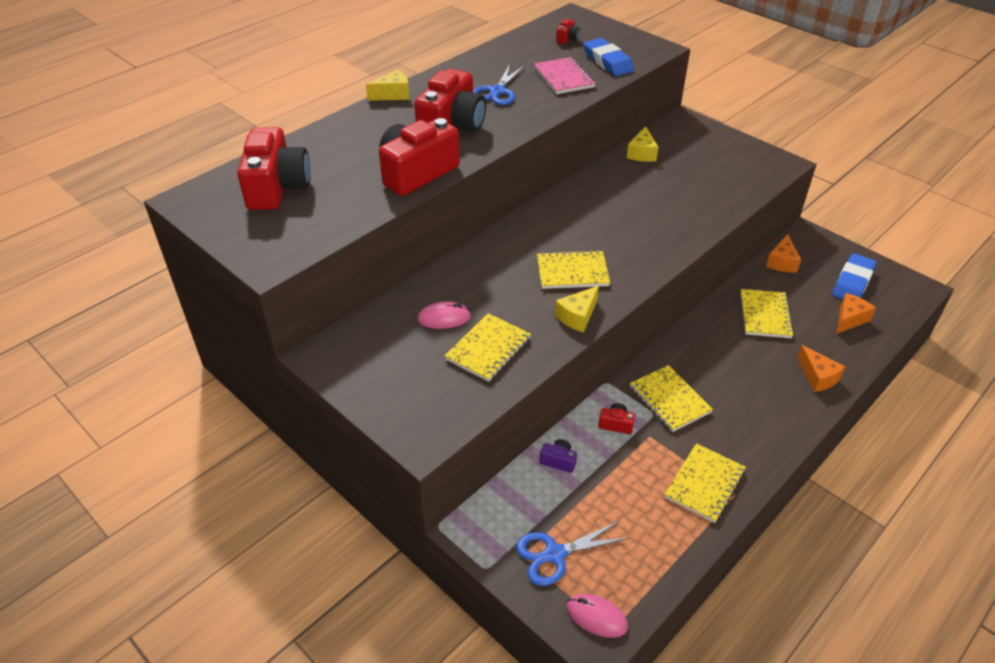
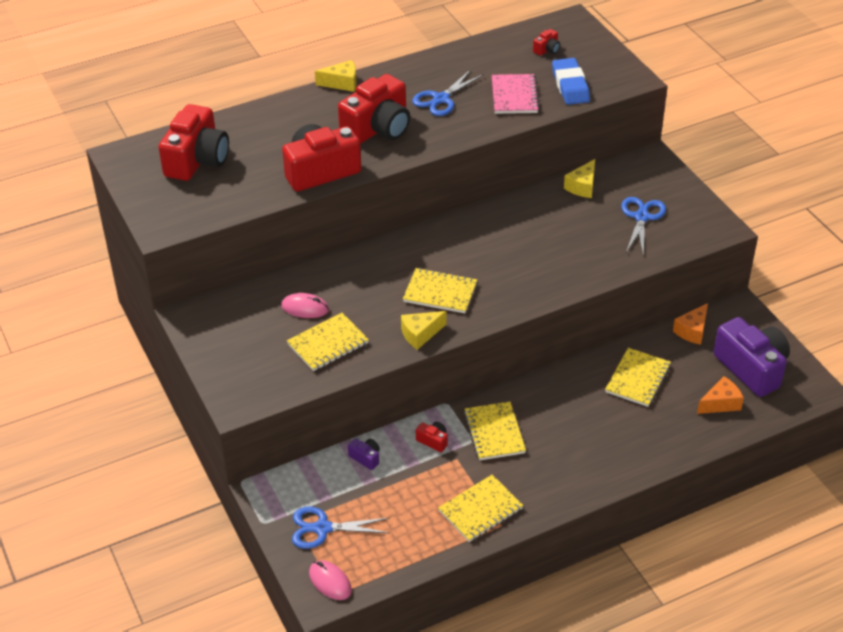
camera: 20 degrees right, 0 degrees up
(710, 168) = (641, 217): none -> blue scissors
(817, 377) = (648, 448): orange cheese -> none
(852, 282) = (751, 368): blue eraser -> purple camera

